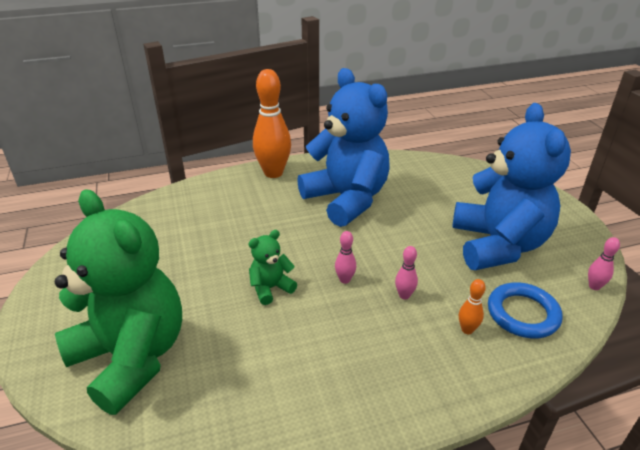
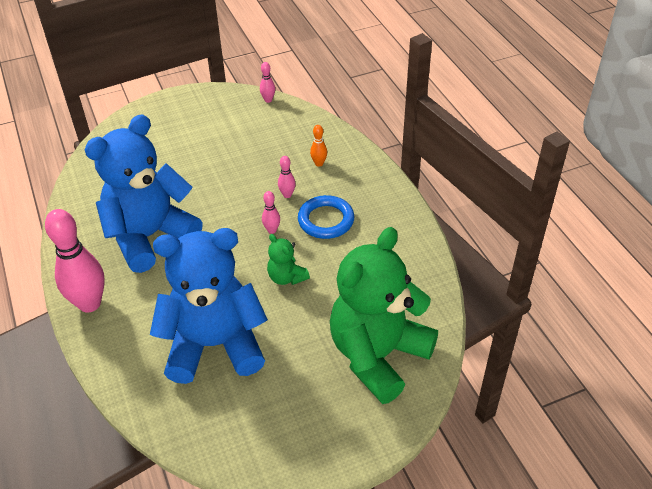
camera: 95 degrees left, 10 degrees up
(273, 173) = (89, 303): orange bowling pin -> pink bowling pin
(498, 245) = (222, 140): blue teddy bear -> blue teddy bear (214, 345)
(522, 314) = (300, 136): blue ring -> blue ring (326, 220)

